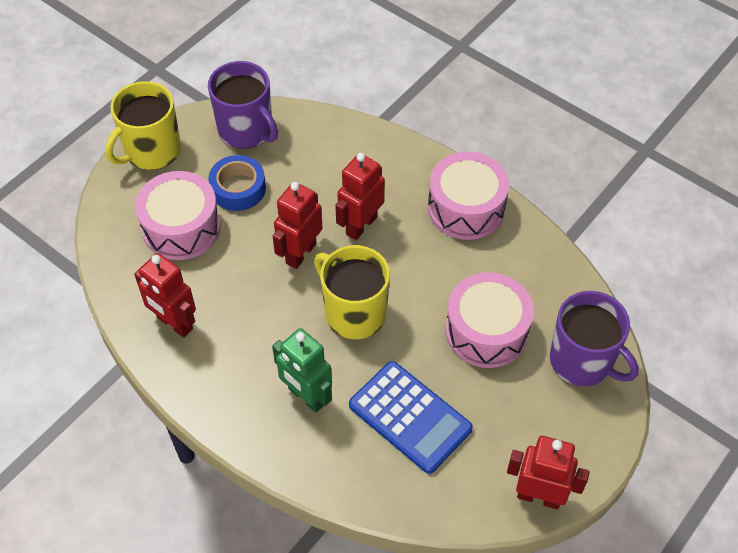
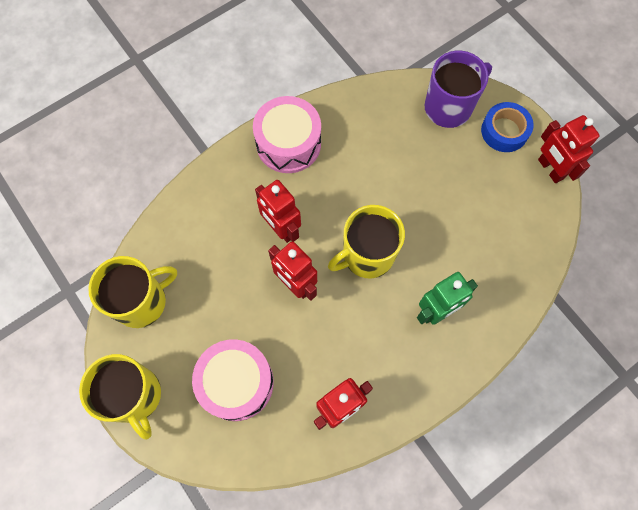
camera: 75 degrees left, 15 degrees up
(238, 188) = (208, 323): blue tape -> blue tape (504, 131)
(246, 130) = (141, 301): purple mug -> yellow mug
(410, 417) = (470, 238): blue calculator -> none
(486, 331) = (408, 163): pink drum -> none
(539, 496) = (550, 169): red robot -> red robot turned 60 degrees counterclockwise

